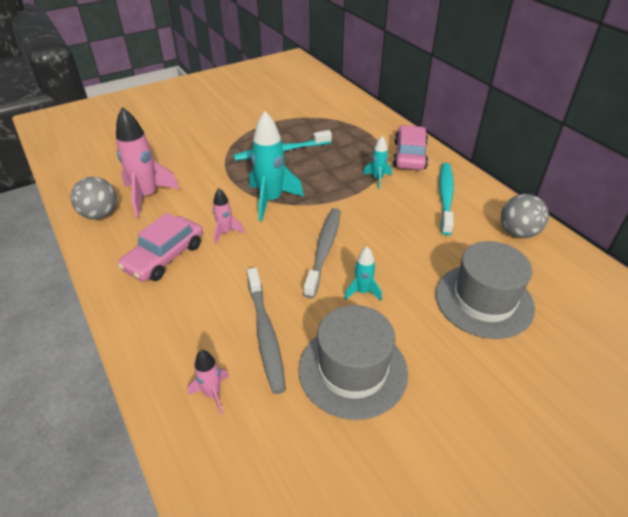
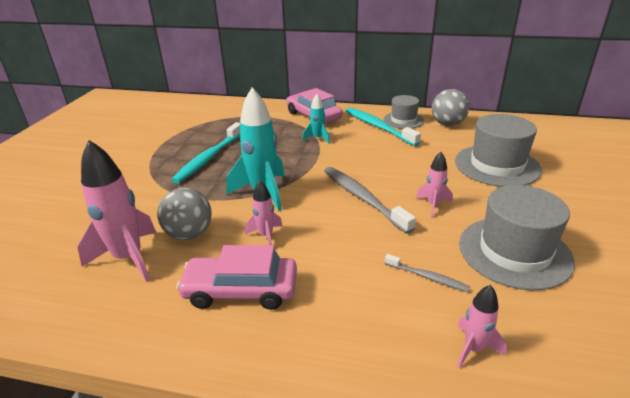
camera: 45 degrees left, 10 degrees down
(100, 214) = (94, 307): grey ball -> grey ball (189, 234)
(164, 256) = (241, 290): pink car -> pink car turned 105 degrees clockwise
(265, 334) = (427, 277): grey toothbrush -> grey toothbrush, size x0.52
(362, 292) = (433, 205): turquoise rocket -> pink rocket
(481, 204) = (403, 120): none -> grey hat

